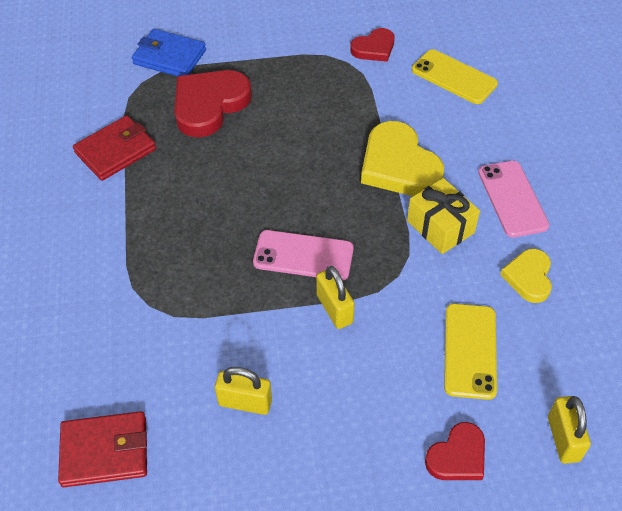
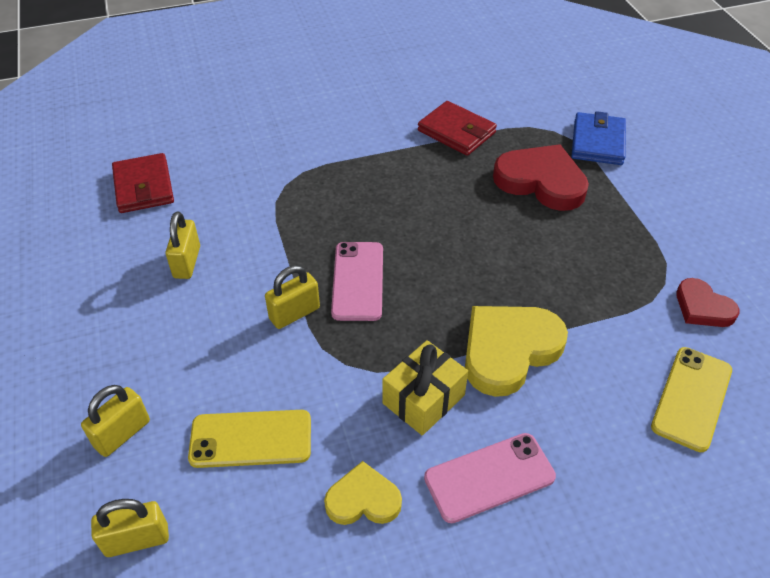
camera: 80 degrees right, 5 degrees down
(457, 456) = (122, 434): red heart -> yellow padlock

